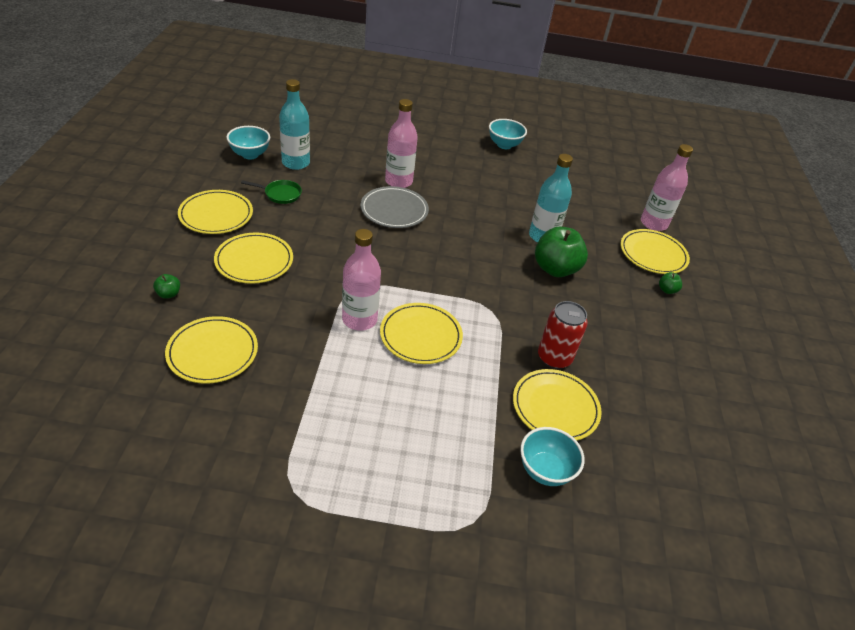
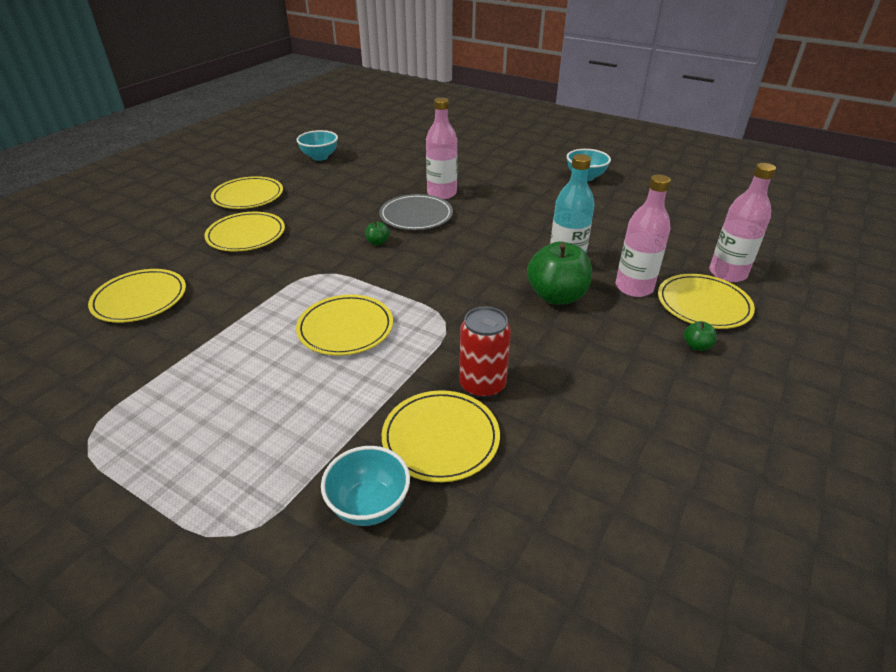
camera: 30 degrees right, 5 degrees down
(168, 294) = (151, 247): green apple -> green apple (378, 242)
(280, 194) = (318, 189): green pan -> none
(296, 163) = (354, 167): turquoise bottle -> none
(359, 319) = (296, 300): pink bottle -> pink bottle (634, 287)

